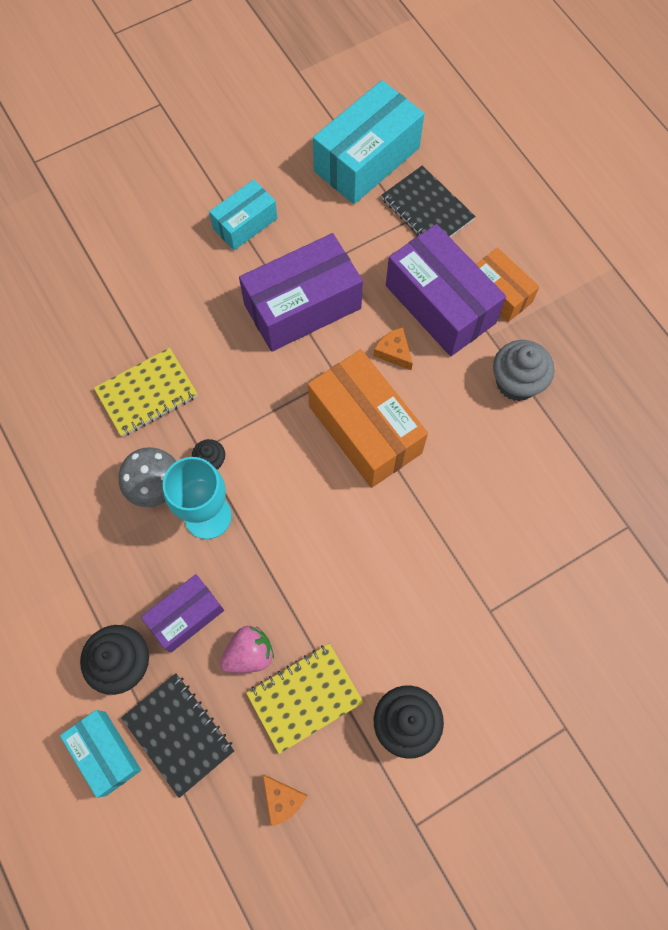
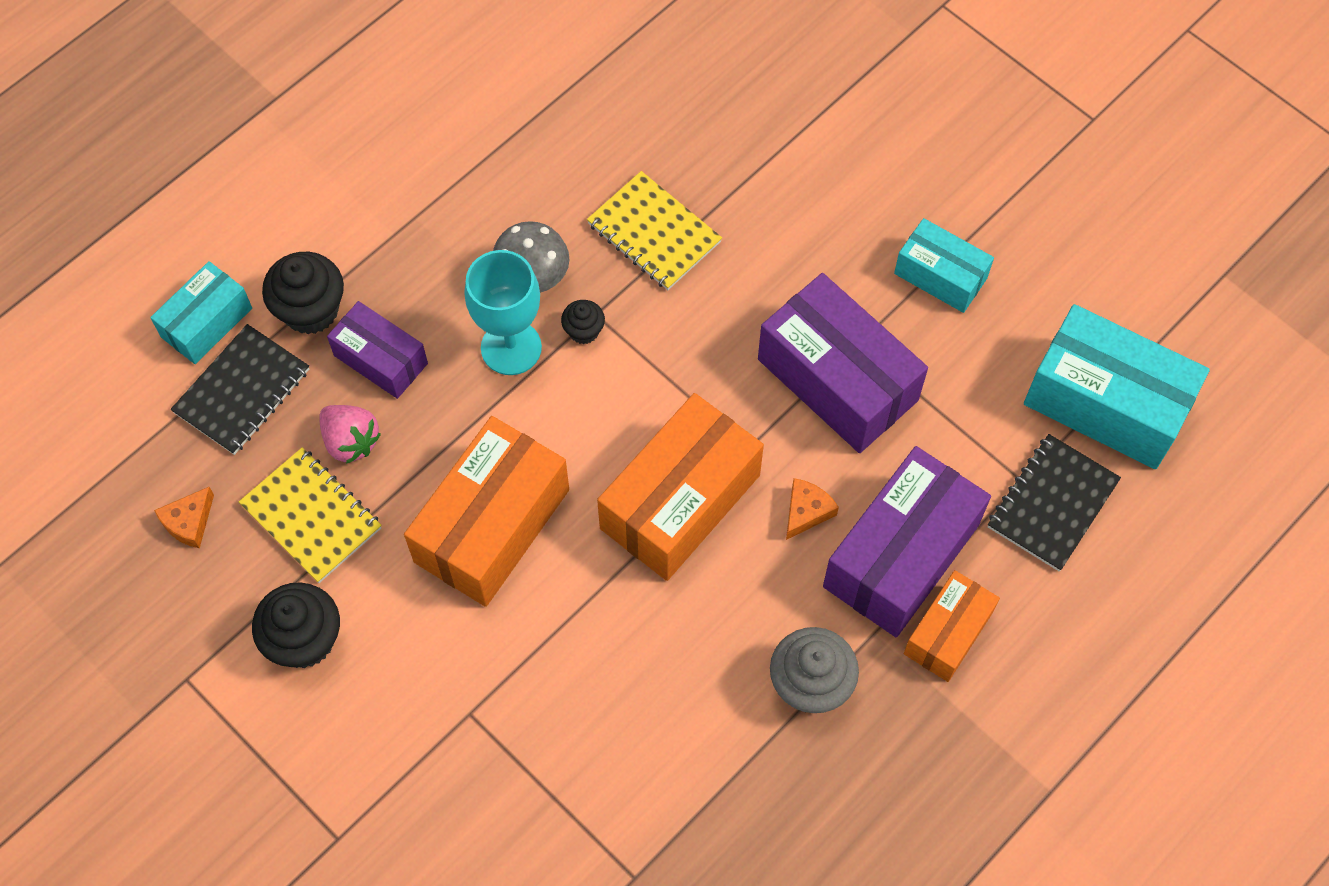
camera: 75 degrees right, 5 degrees down
(349, 562) = (492, 526): none -> orange box

